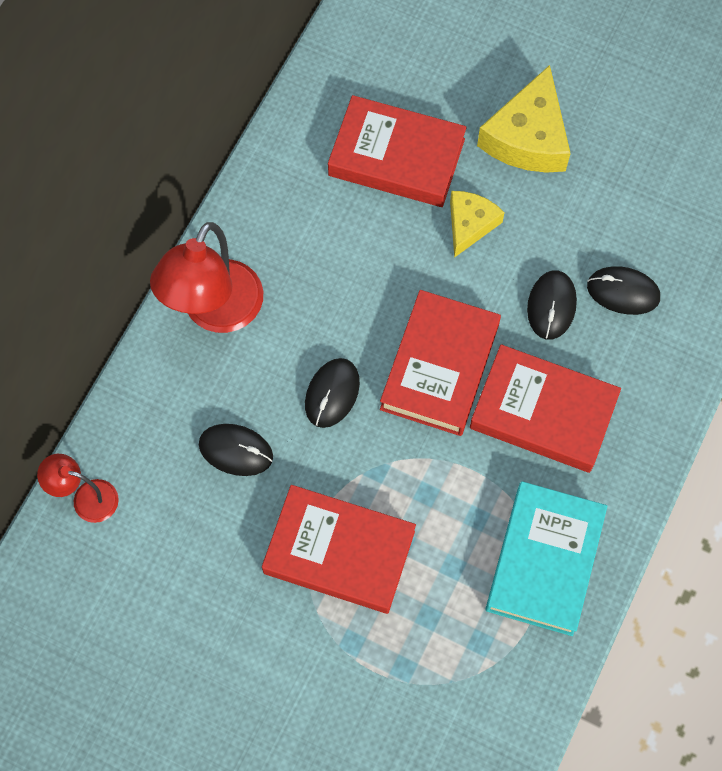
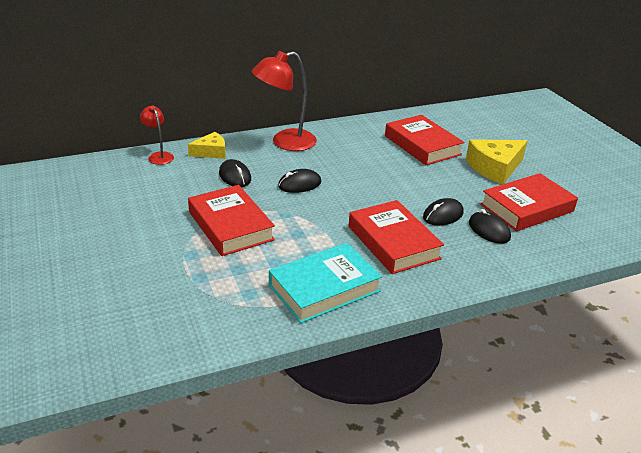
camera: 40 degrees right, 35 degrees down
(439, 367) = (360, 203): red book -> red book (526, 208)
(470, 224) = (432, 175): yellow cheese -> yellow cheese (211, 152)

